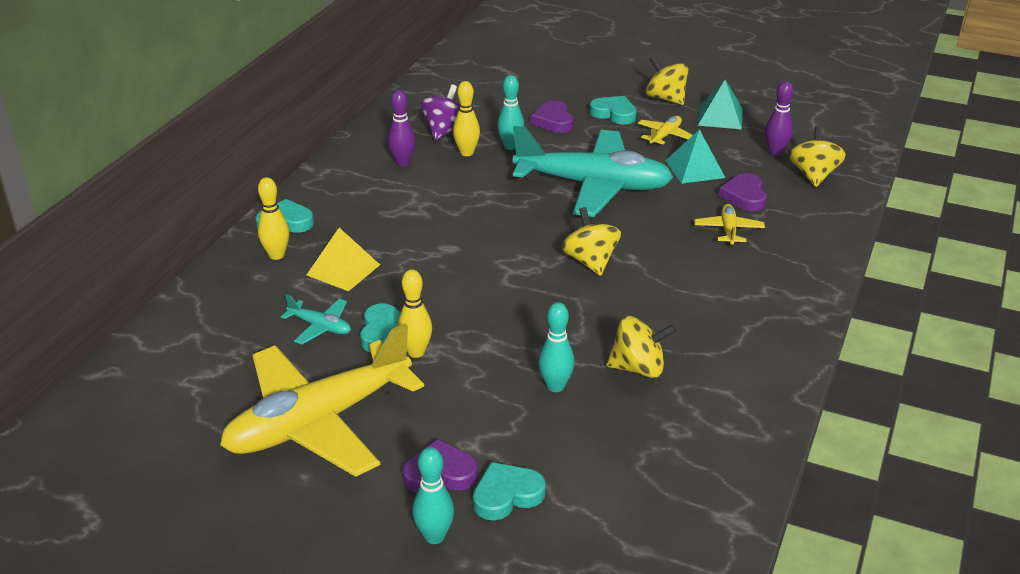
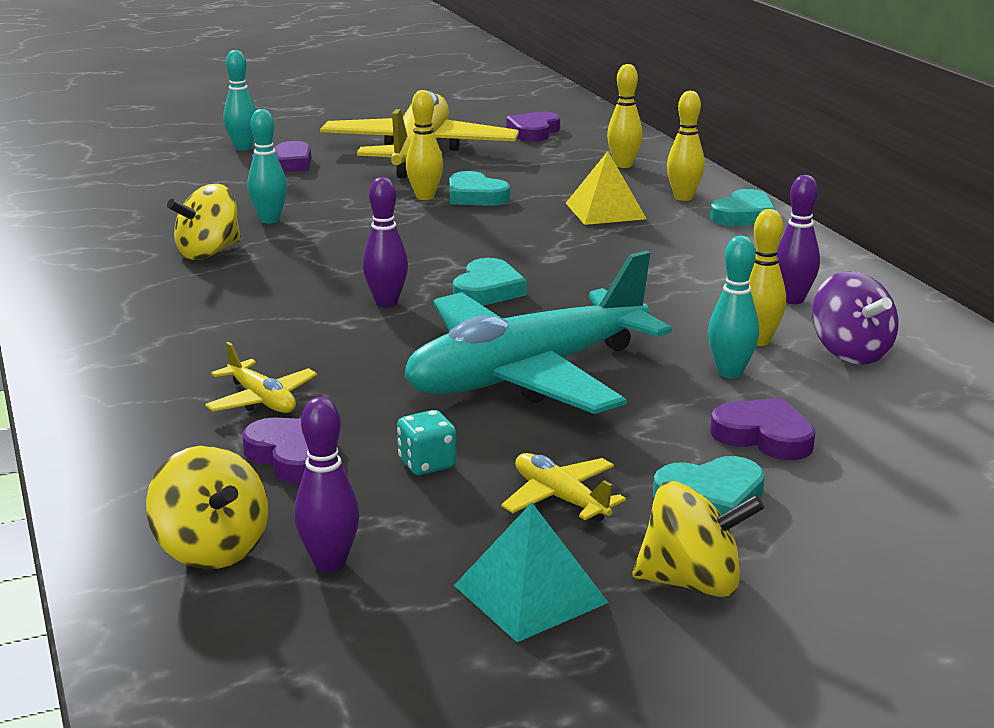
camera: 135 degrees right, 10 degrees down
(182, 399) = (533, 132): none -> purple heart
(229, 310) = (623, 165): none -> yellow bowling pin
(320, 327) = (533, 181): turquoise plane -> none
(506, 495) = (220, 171): turquoise heart -> turquoise heart (487, 290)
(590, 261) = (386, 302): yellow spinning top -> purple bowling pin
(665, 136) = (560, 498): yellow plane -> yellow plane turned 150 degrees clockwise
(695, 169) = (427, 464): turquoise pyramid -> turquoise dice

